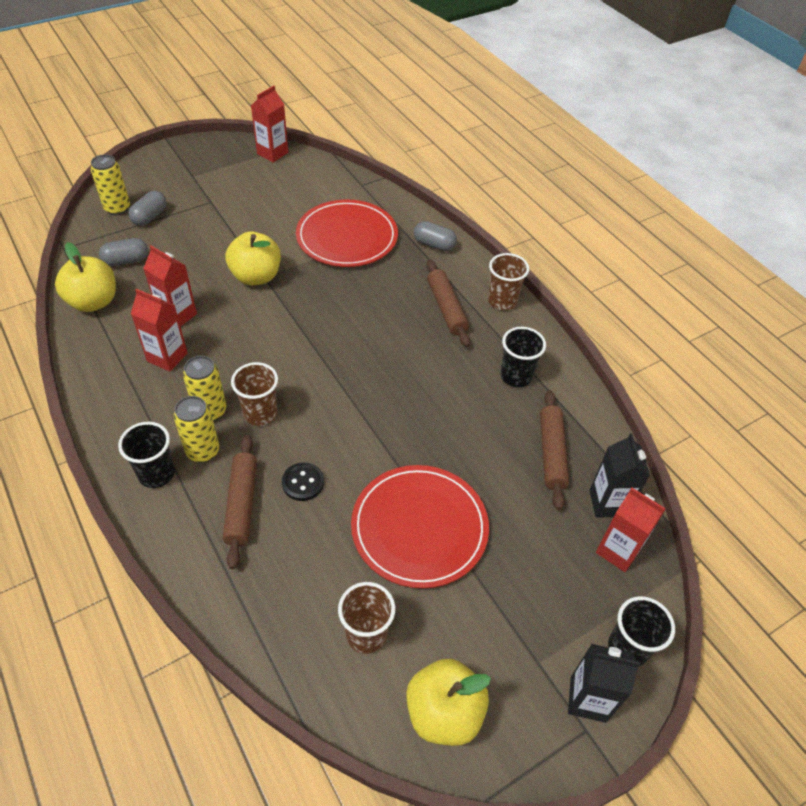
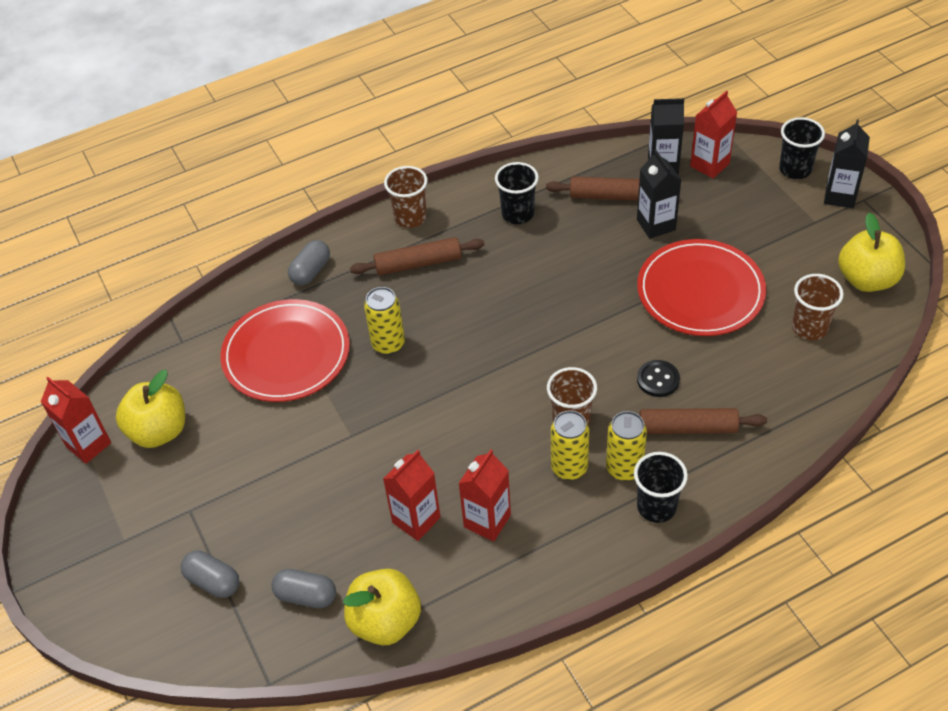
camera: 80 degrees left, 0 degrees up
(117, 208) = (187, 628): yellow can -> yellow can (388, 344)
(126, 261) = (306, 596): grey capsule -> grey capsule turned 60 degrees counterclockwise
(256, 276) = (351, 443): yellow apple -> yellow apple (159, 431)
(514, 491) = (656, 225): none -> black carton

